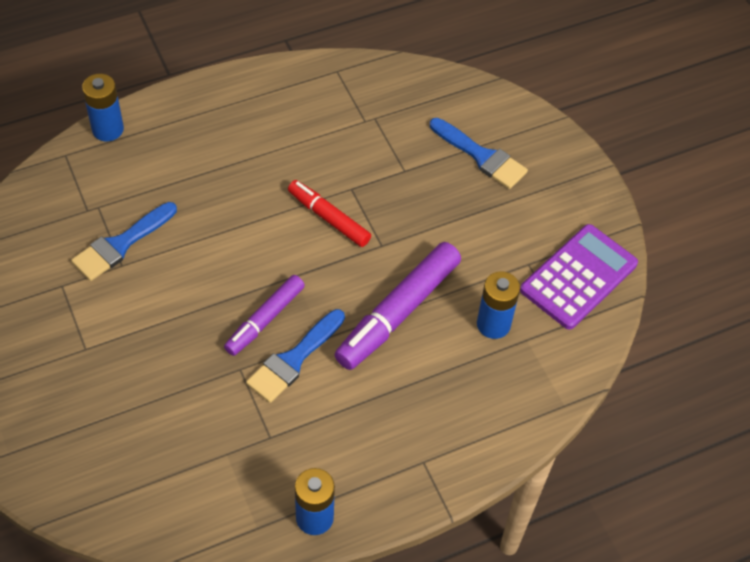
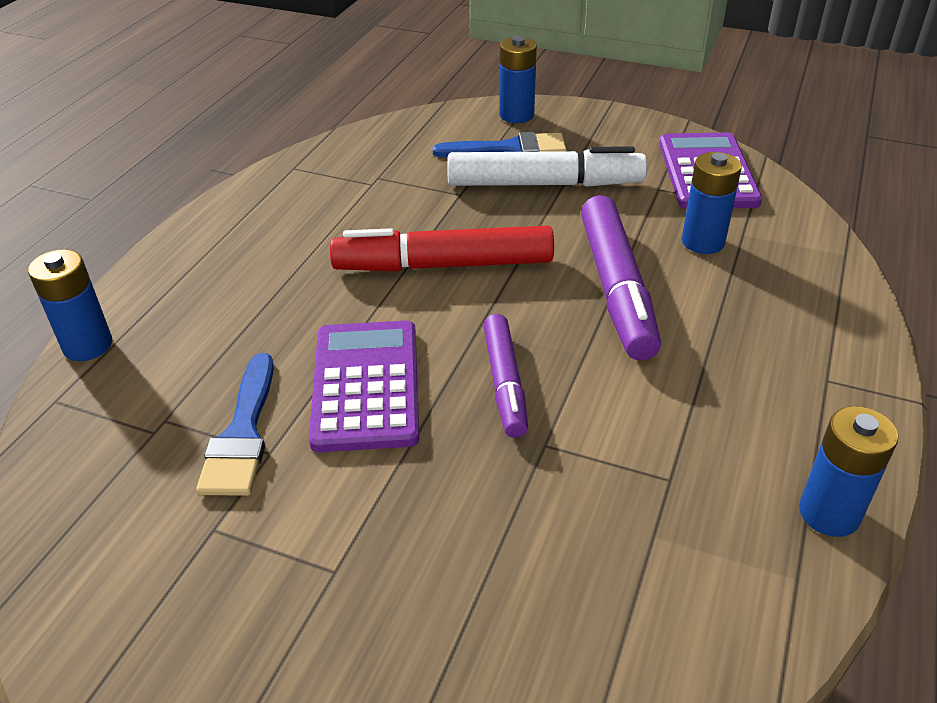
camera: 40 degrees left, 15 degrees down
(201, 264) = (366, 385): none -> purple calculator
(293, 360) = (585, 394): blue brush -> none
(328, 218) = (443, 265): red marker -> red marker, size x1.62
(463, 203) = (544, 184): none -> white marker
(527, 128) = (516, 115): none -> blue battery

